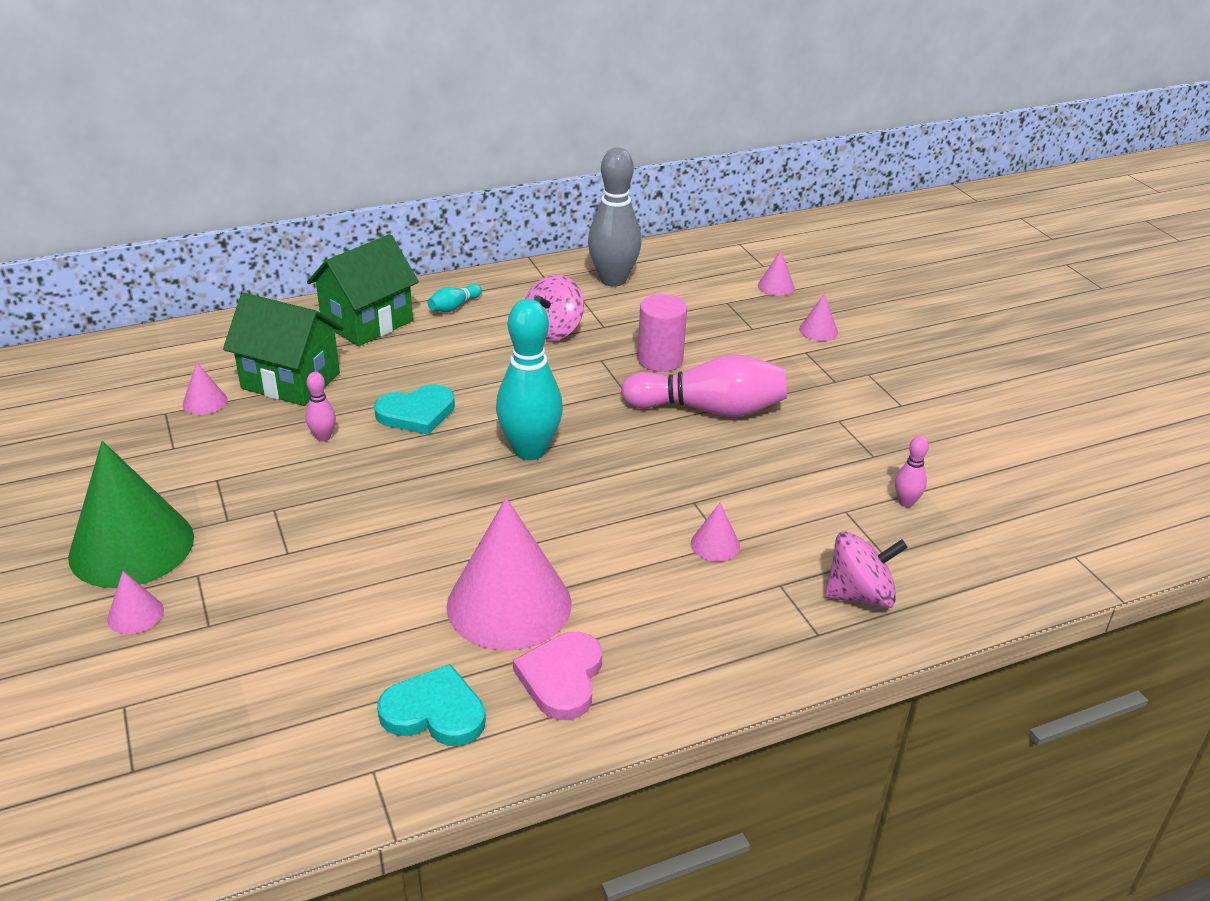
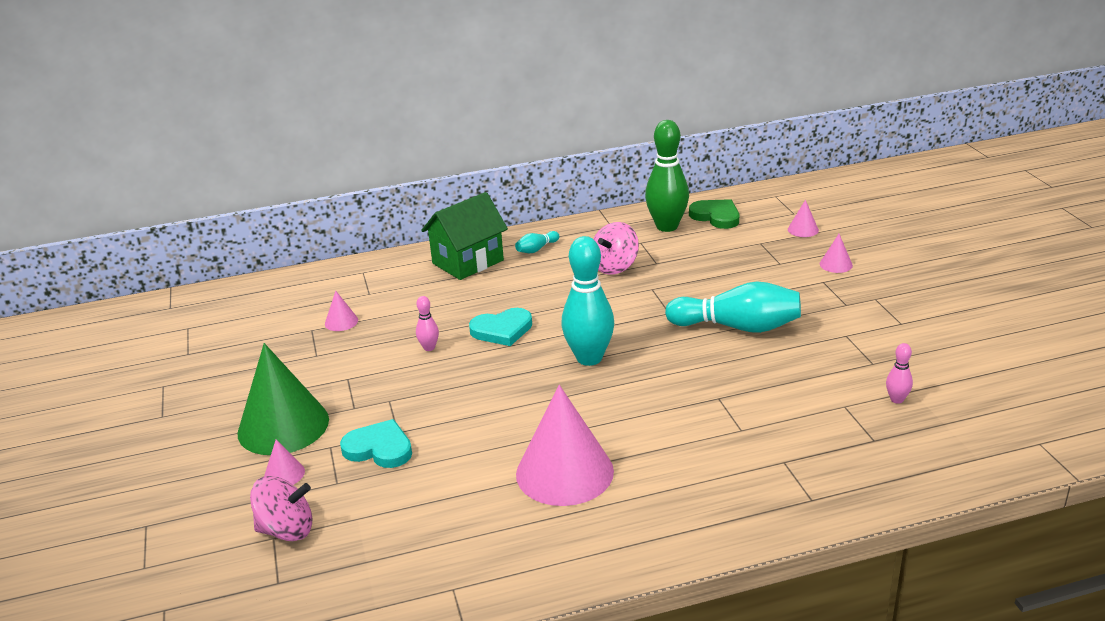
camera: 10 degrees right, 5 degrees down
(291, 381) = (406, 306): green house -> none
(434, 712) = (502, 548): turquoise heart -> turquoise heart (379, 448)
(562, 678) = (602, 527): pink heart -> none
(613, 280) = (667, 226): grey bowling pin -> green bowling pin
(660, 360) = (700, 288): pink cylinder -> none
(671, 268) = (716, 216): none -> green heart
(709, 409) = (737, 327): pink bowling pin -> turquoise bowling pin
(715, 544) = (733, 430): pink cone -> none
(859, 595) = (849, 471): pink spinning top -> pink spinning top (286, 530)

